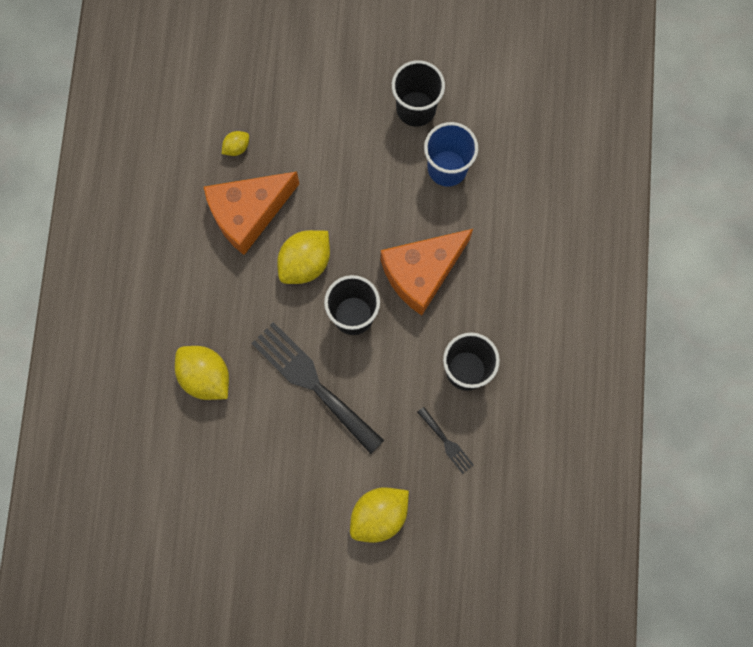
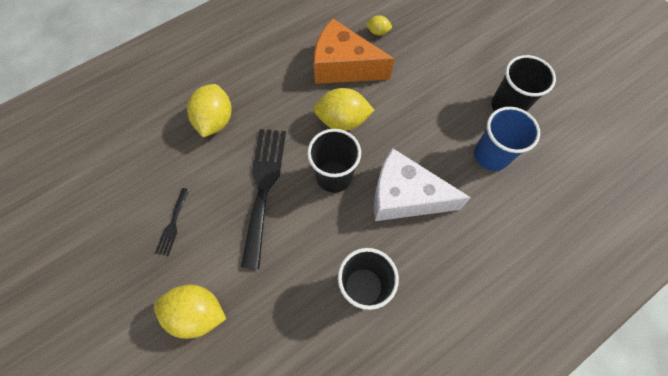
camera: 50 degrees right, 10 degrees down
(422, 273) = (404, 197): orange cheese -> white cheese
(446, 442) = (295, 319): black fork -> black fork (173, 224)

